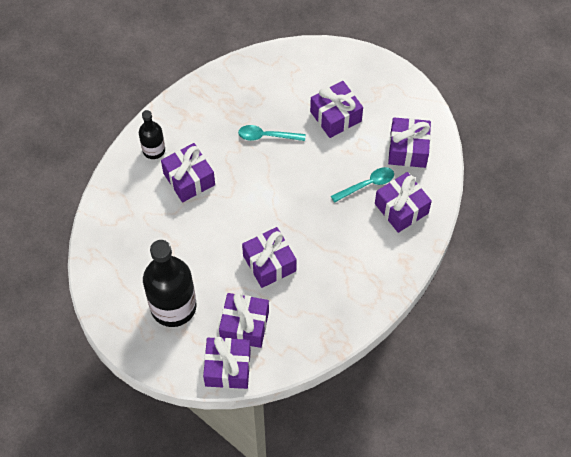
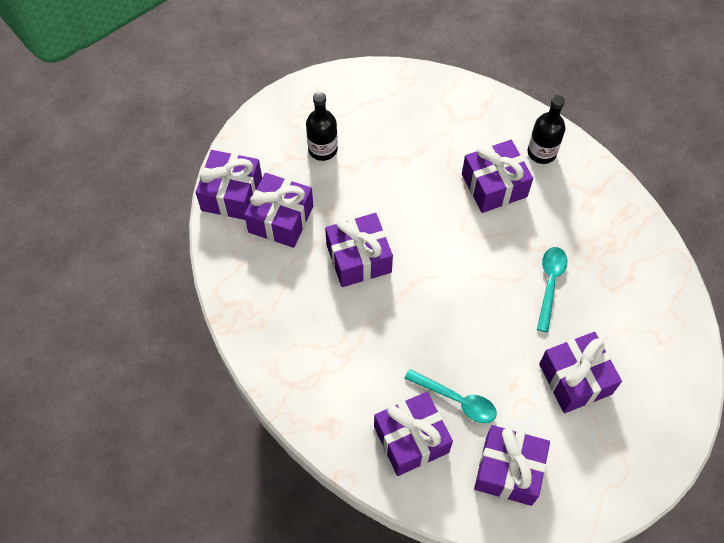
camera: 100 degrees right, 0 degrees up
(173, 306) = (323, 149): black bottle -> black bottle, size x0.53
(367, 185) = (456, 400): turquoise spoon -> turquoise spoon turned 45 degrees counterclockwise

